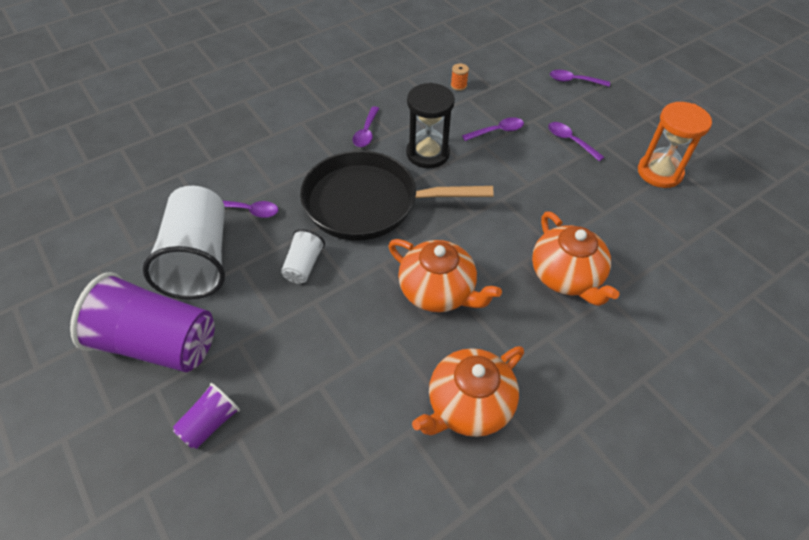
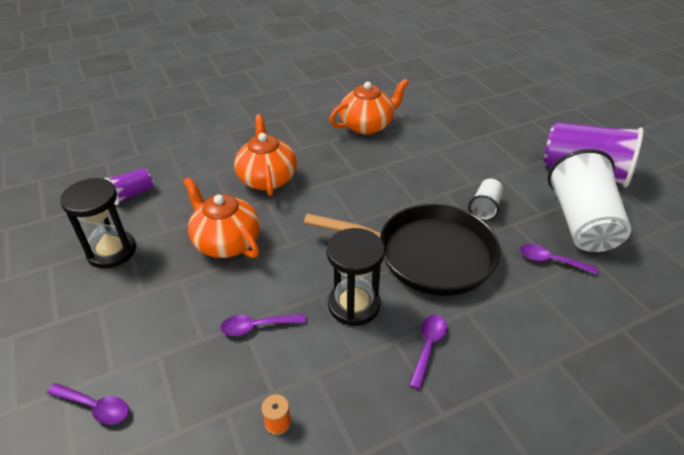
camera: 170 degrees left, 10 degrees down
(210, 423) = (528, 133): purple cup -> purple cup (132, 194)
(438, 291) = (373, 180): orange teapot -> orange teapot (226, 242)
(570, 141) = (177, 301): purple spoon -> none
(659, 172) = (112, 251): orange hourglass -> black hourglass

